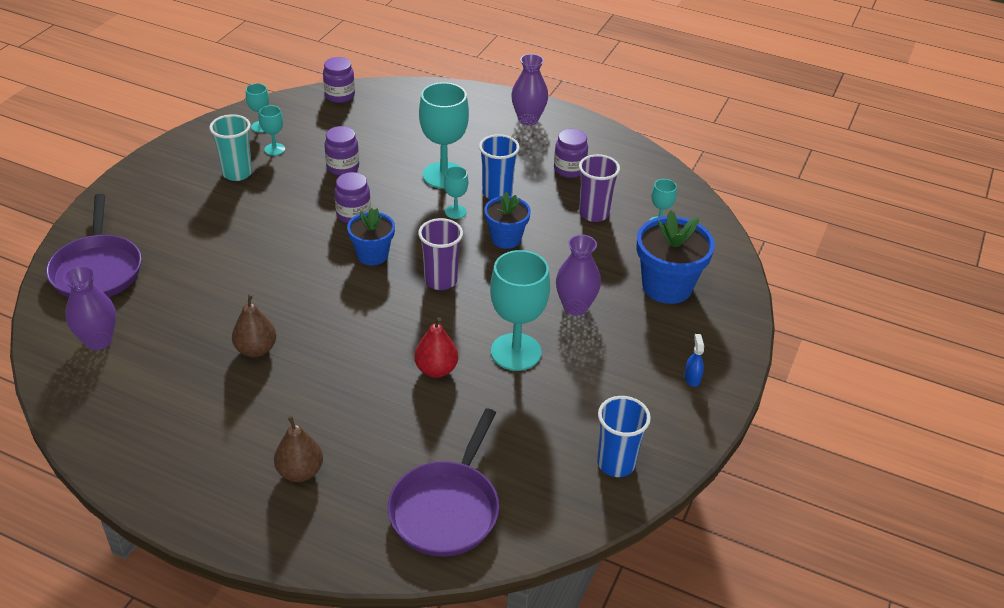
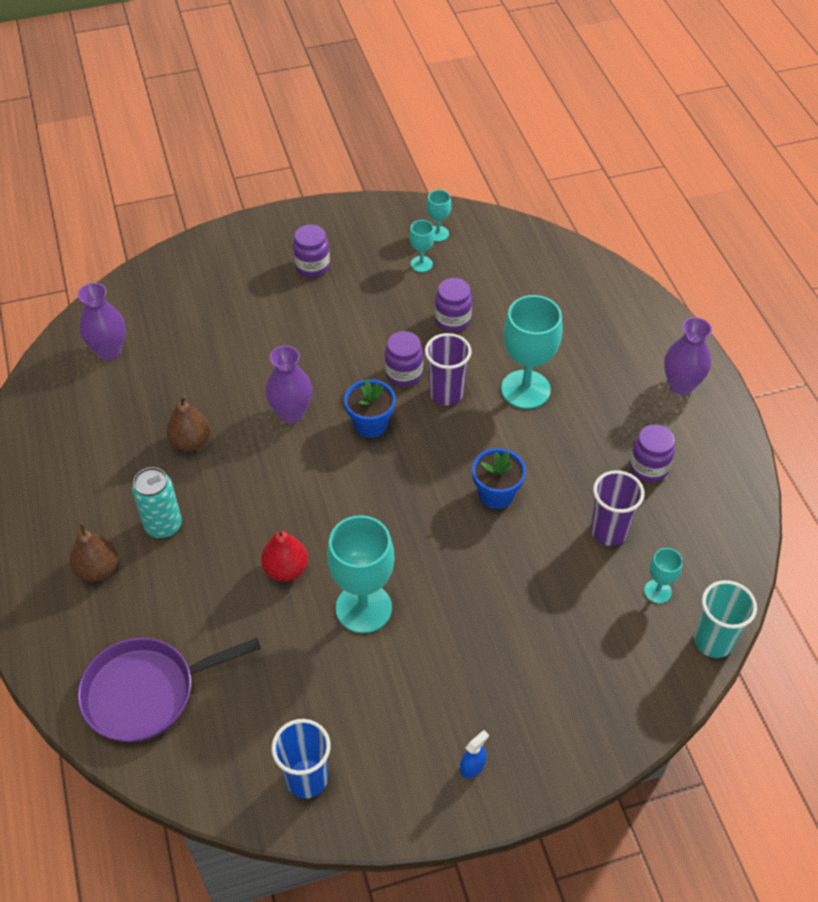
camera: 50 degrees right, 10 degrees up
(97, 270) = (175, 288): purple pan -> none
(237, 173) = (366, 268): turquoise cup -> turquoise cup (713, 641)
(311, 410) = (163, 526): none -> turquoise can
(340, 96) = (540, 244): purple jar -> purple jar (312, 266)
(440, 280) = (391, 491): purple cup -> purple cup (446, 394)
(455, 212) = (488, 434): turquoise goblet -> none
(497, 193) = (548, 442): blue cup -> none
(575, 307) = (466, 609): purple vase -> purple vase (291, 413)
(667, 286) = (574, 660): blue flower pot -> none

